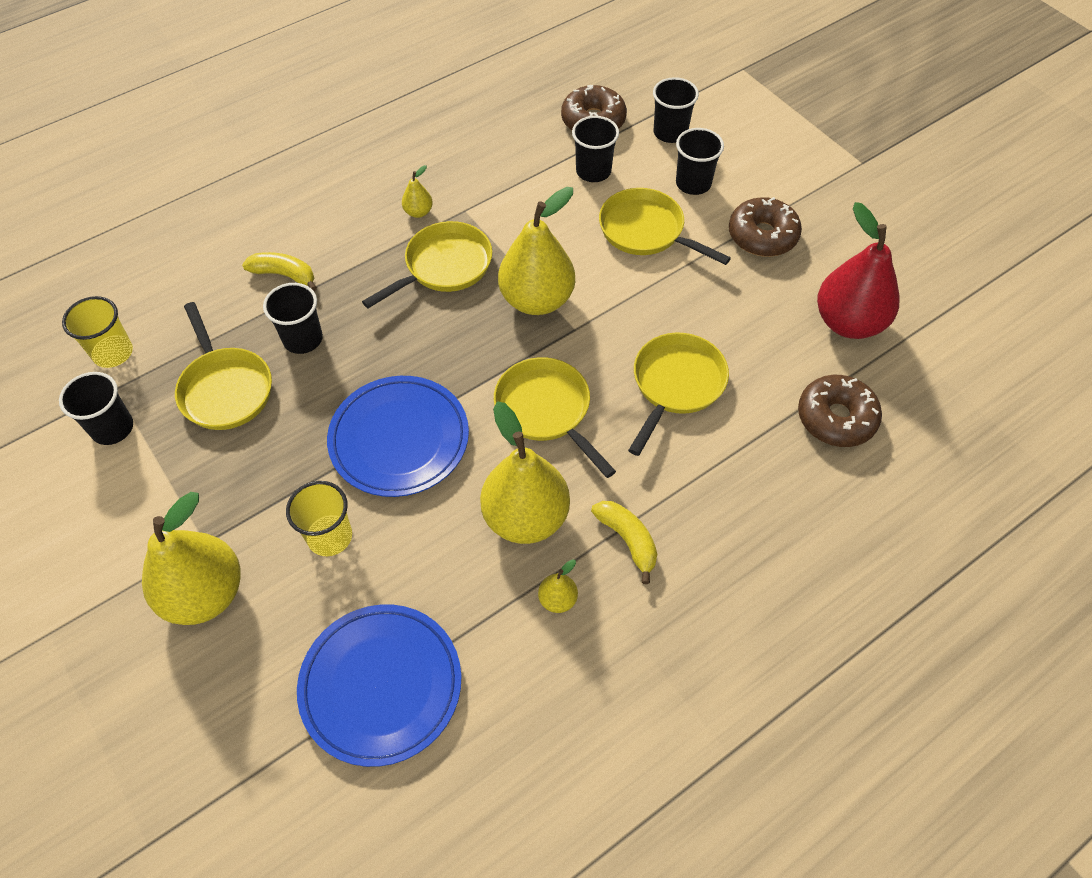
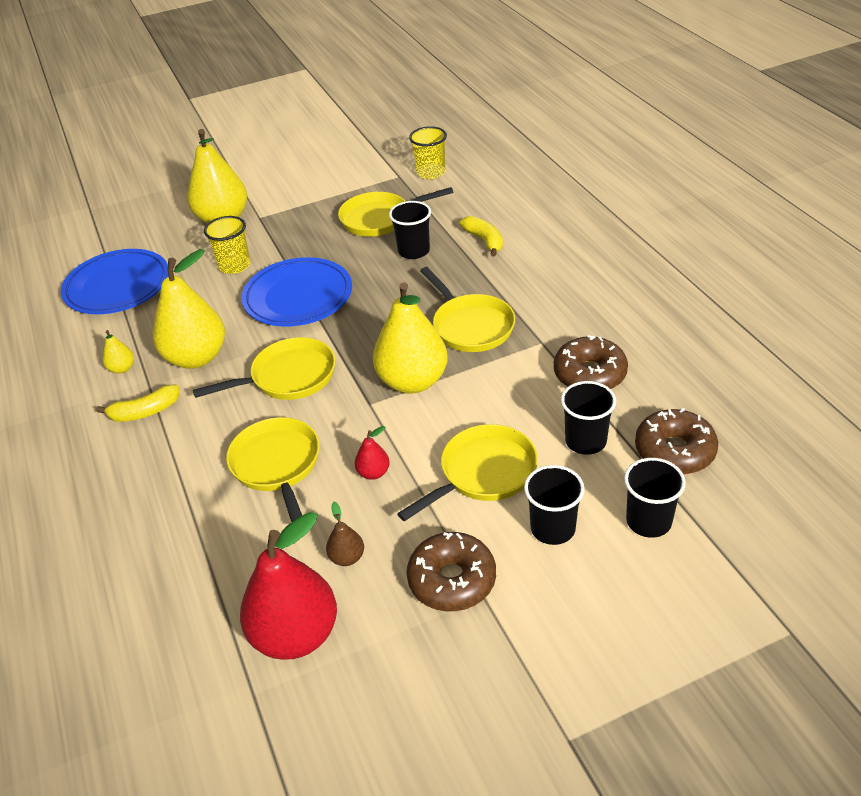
camera: 105 degrees right, 15 degrees down
(112, 428) = (365, 178): black cup -> none
(284, 275) = (484, 241): yellow banana -> yellow banana turned 60 degrees counterclockwise
(418, 212) = (544, 313): yellow pear -> none
(665, 307) = (373, 473): none -> red pear
(676, 385) = (277, 466): yellow pan -> yellow pan turned 150 degrees counterclockwise
(764, 306) = (347, 557): none -> brown pear
(836, 418) = (182, 586): brown donut -> brown donut (589, 374)

